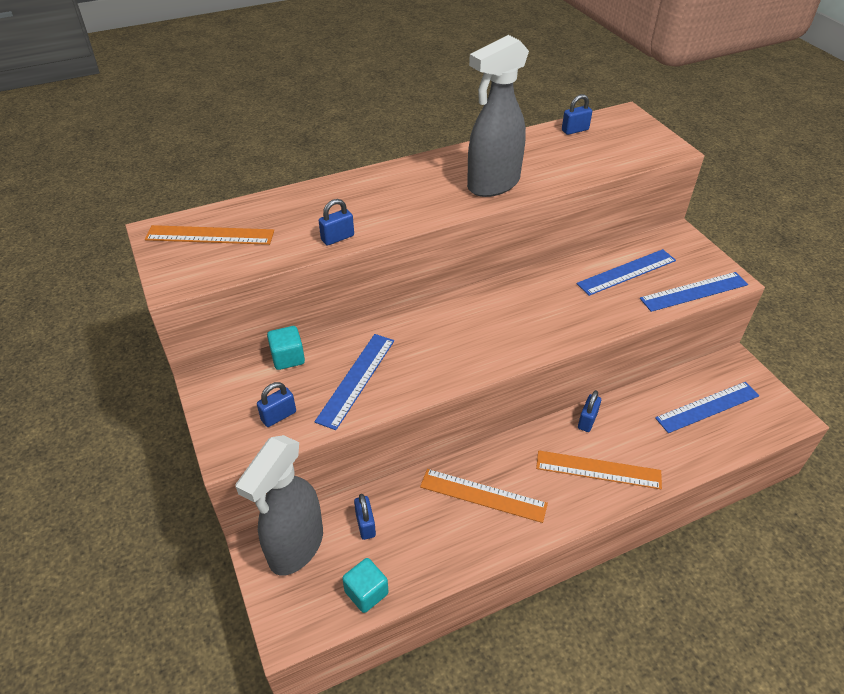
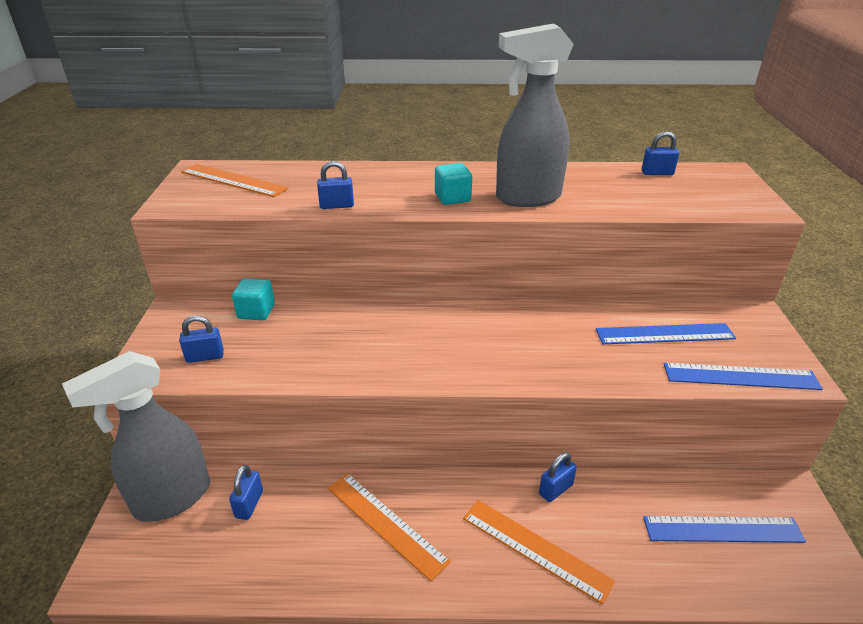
camera: 25 degrees right, 10 degrees down
(356, 379) = (299, 348): blue ruler -> none
(366, 592) = (198, 573): turquoise cube -> turquoise cube (452, 198)

